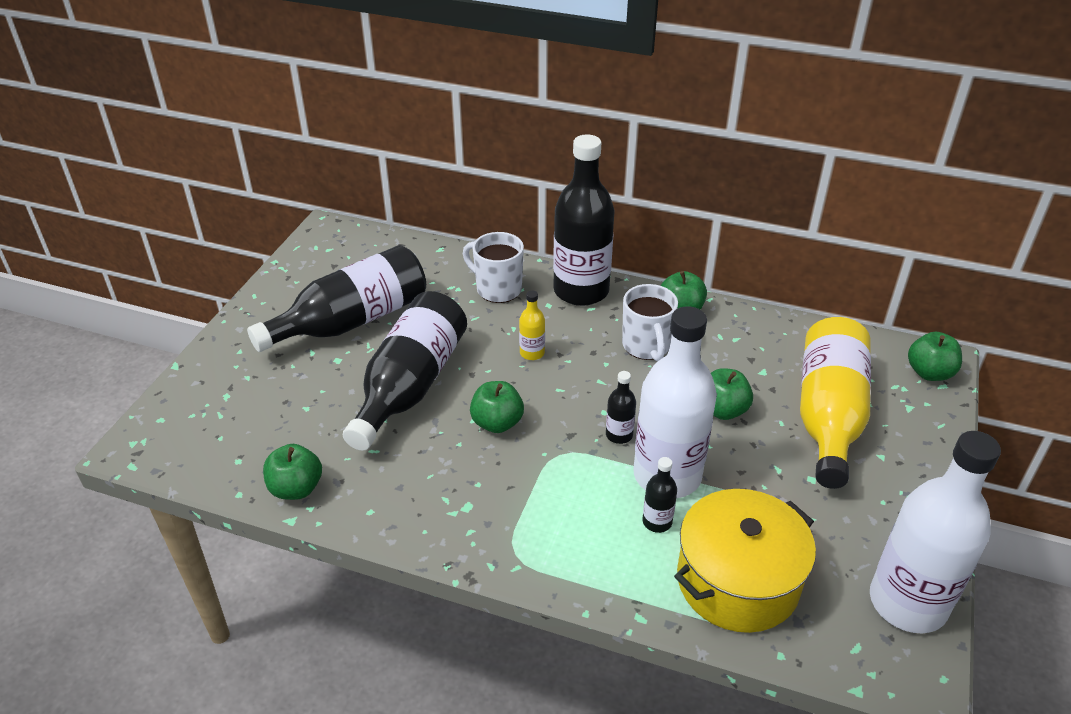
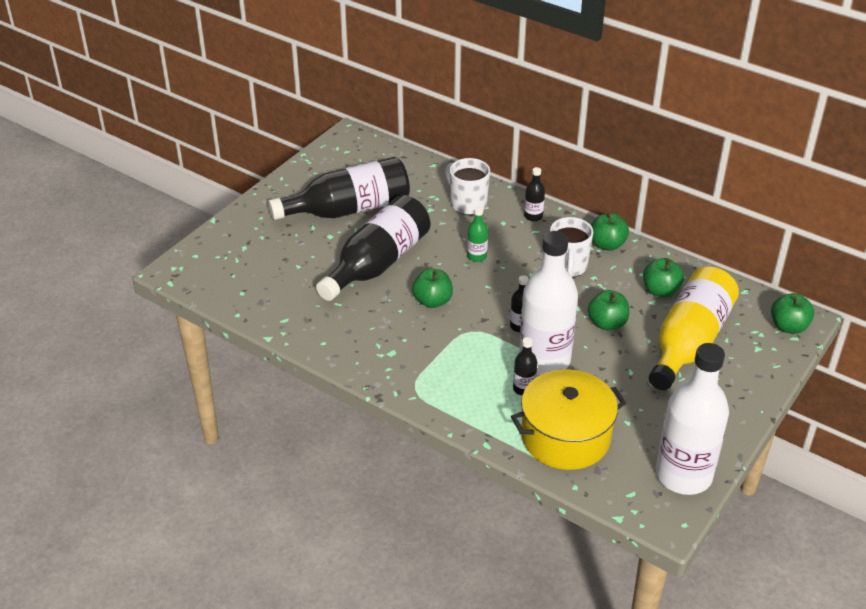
camera: 15 degrees right, 0 degrees up
(296, 488) = (277, 318): green apple -> green apple (660, 291)
(532, 353) = (477, 256): yellow bottle -> green bottle
(581, 291) = (533, 216): black bottle -> black bottle, size x0.42

